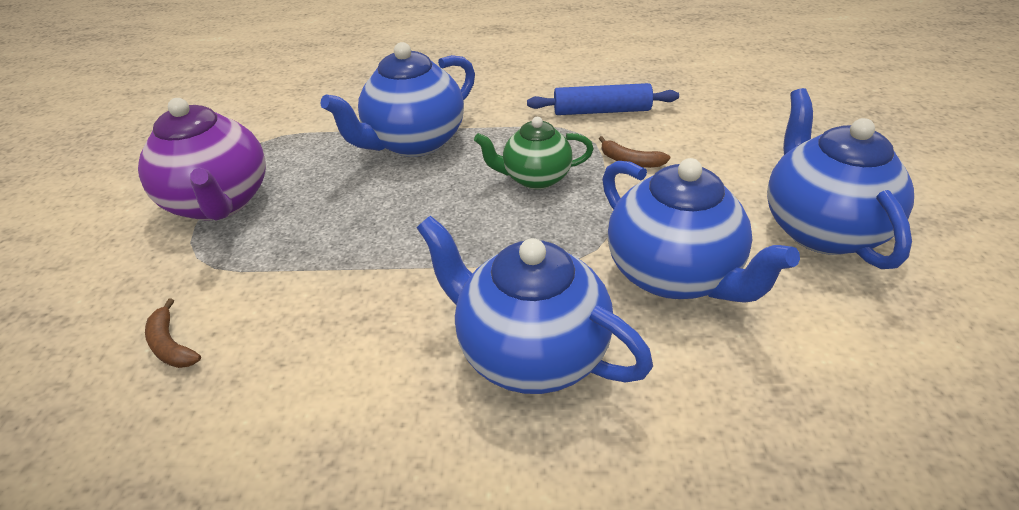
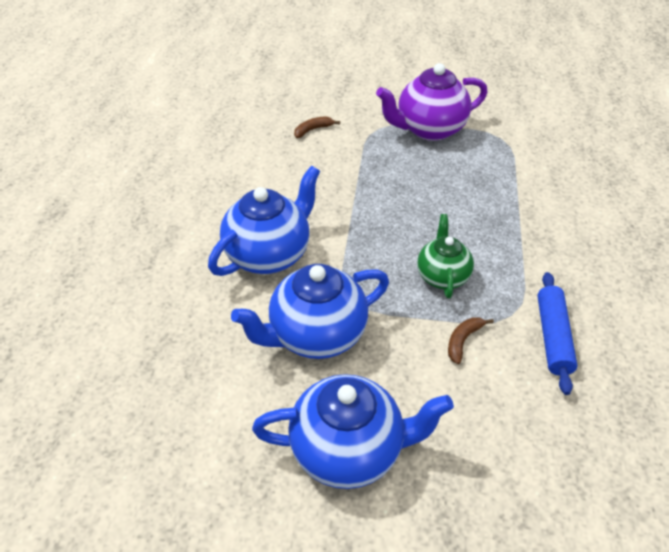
camera: 95 degrees right, 5 degrees up
(414, 142) = (498, 212): blue teapot -> none

